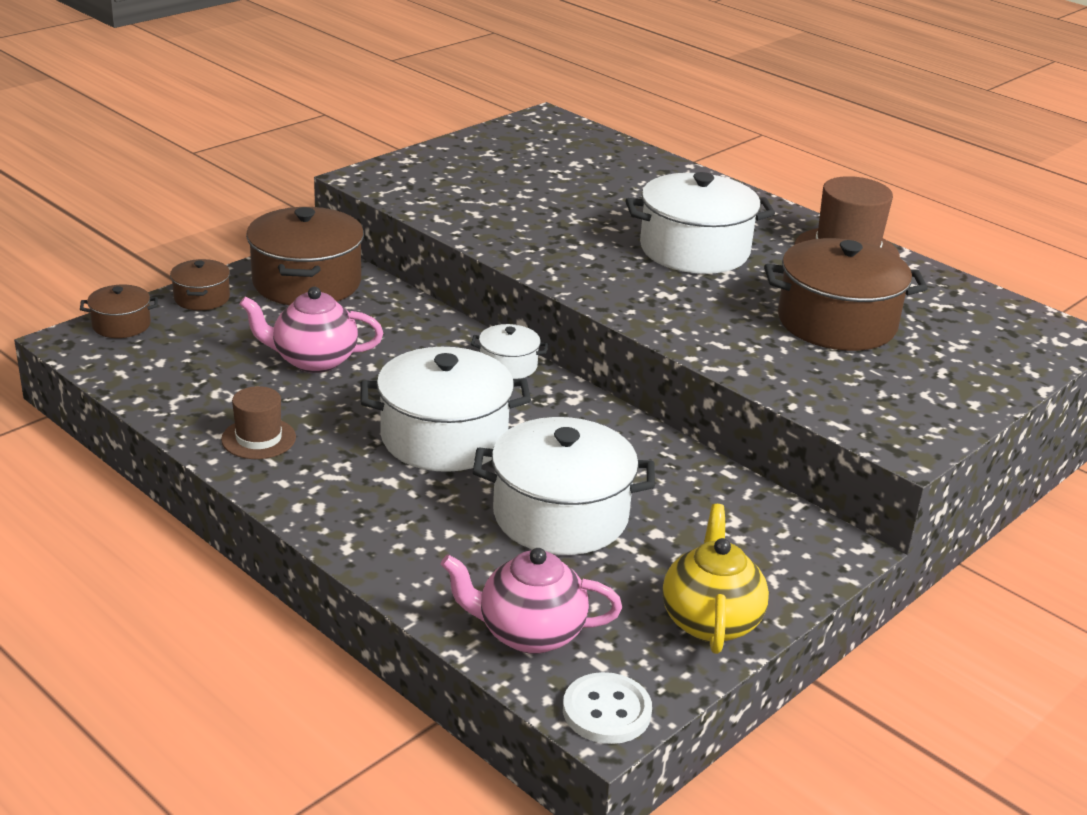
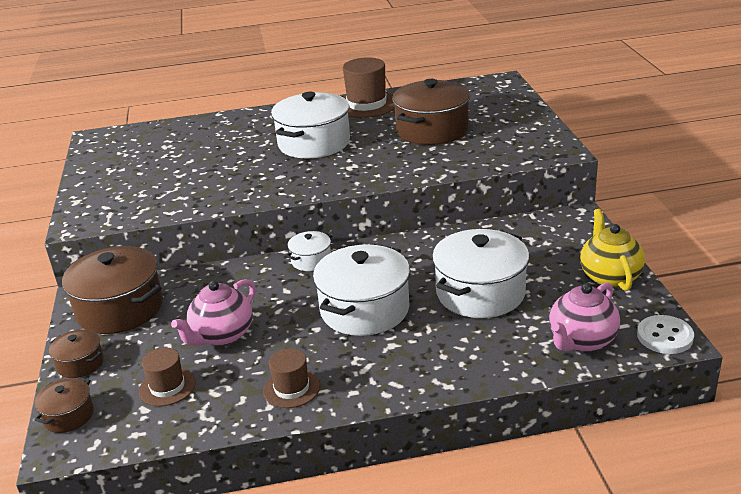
camera: 50 degrees left, 0 degrees up
(203, 361) = (167, 387): none -> brown hat
(710, 620) = (609, 276): yellow teapot -> yellow teapot turned 45 degrees clockwise

